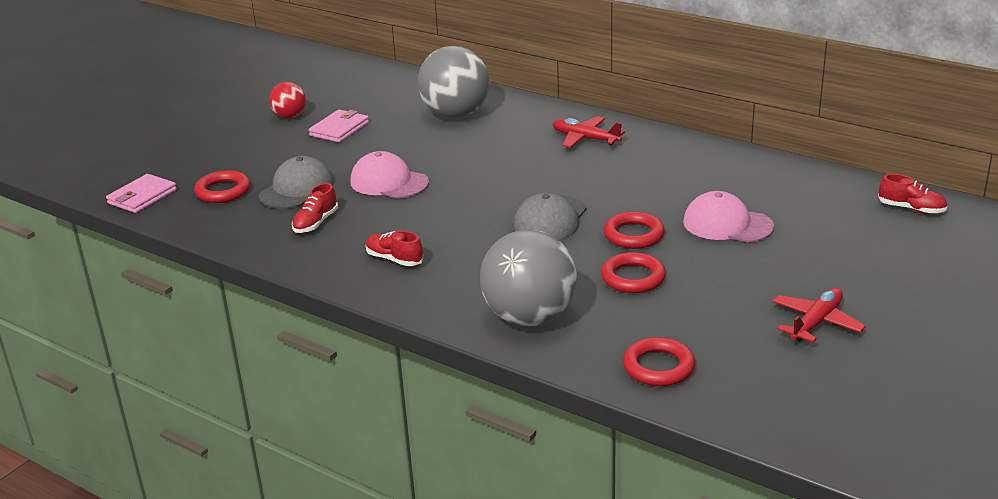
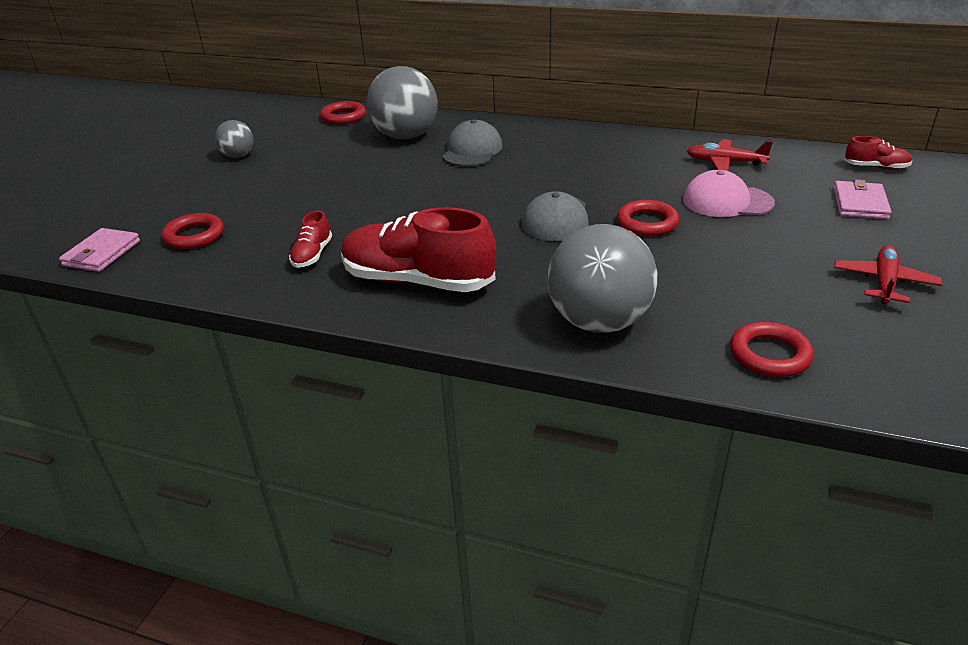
camera: 15 degrees left, 5 degrees up
(290, 116) = (238, 156): red ball -> grey ball
(297, 189) = (276, 223): grey cap -> grey cap (472, 150)
(339, 129) = (295, 162): pink wallet -> pink wallet (860, 203)
(389, 182) = (371, 205): pink cap -> none
(394, 259) = (417, 281): red shoe -> red shoe, size x2.17
(585, 139) = (542, 143): red plane -> red plane (725, 162)
(633, 278) = (676, 264): red ring -> red ring (343, 117)

